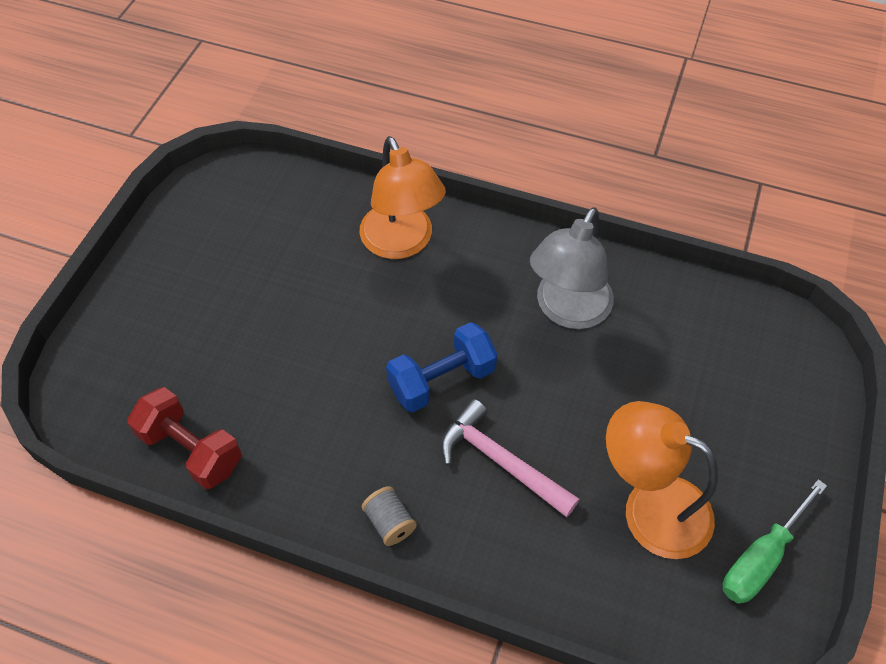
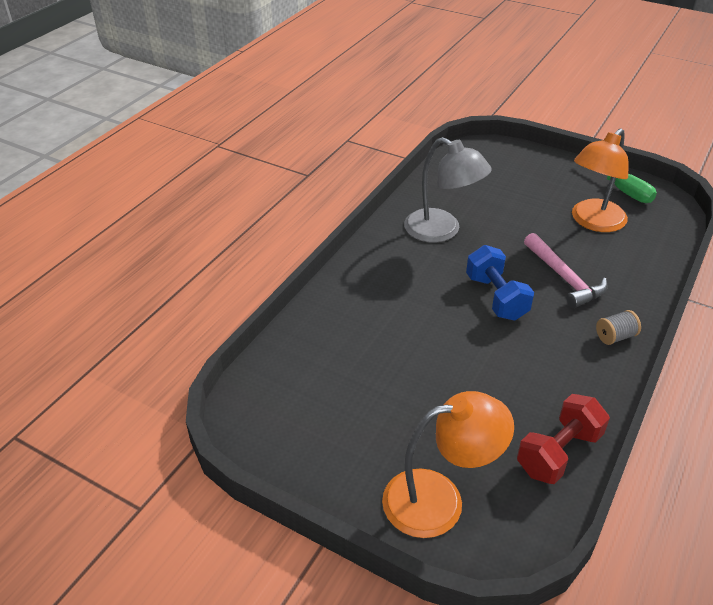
camera: 80 degrees left, 15 degrees down
(402, 243) = (361, 304): orange lamp -> orange lamp (439, 499)
(501, 462) = (564, 277): pink hammer -> pink hammer turned 75 degrees counterclockwise

